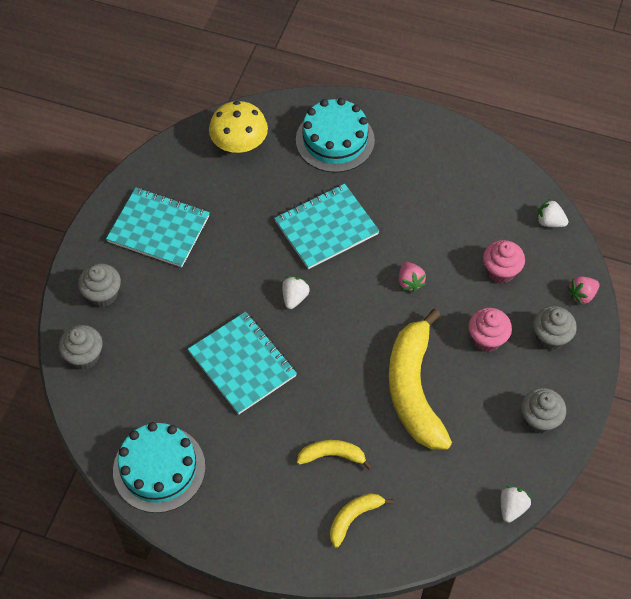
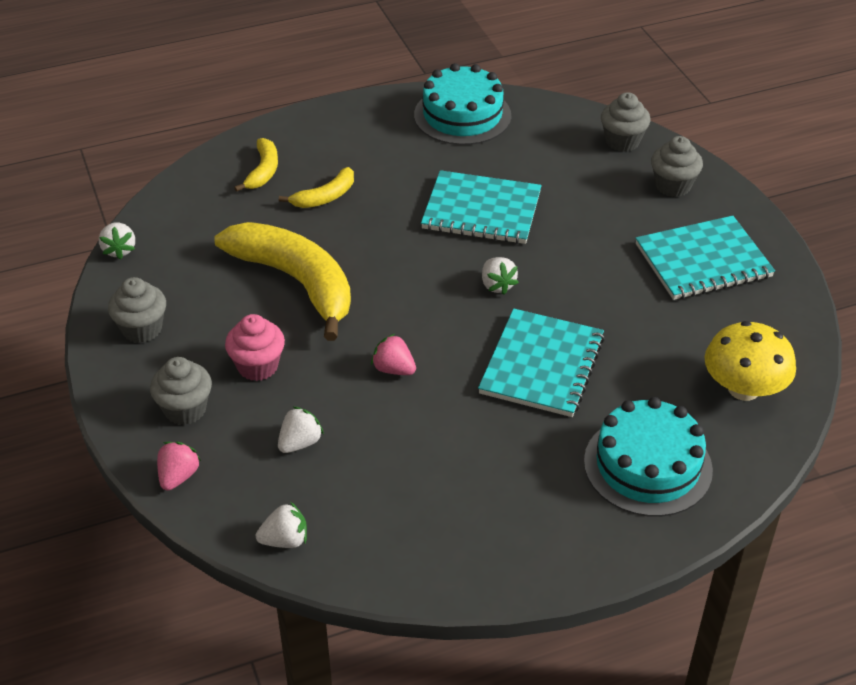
camera: 140 degrees right, 15 degrees down
(500, 271) = (300, 443): pink cupcake -> white strawberry

